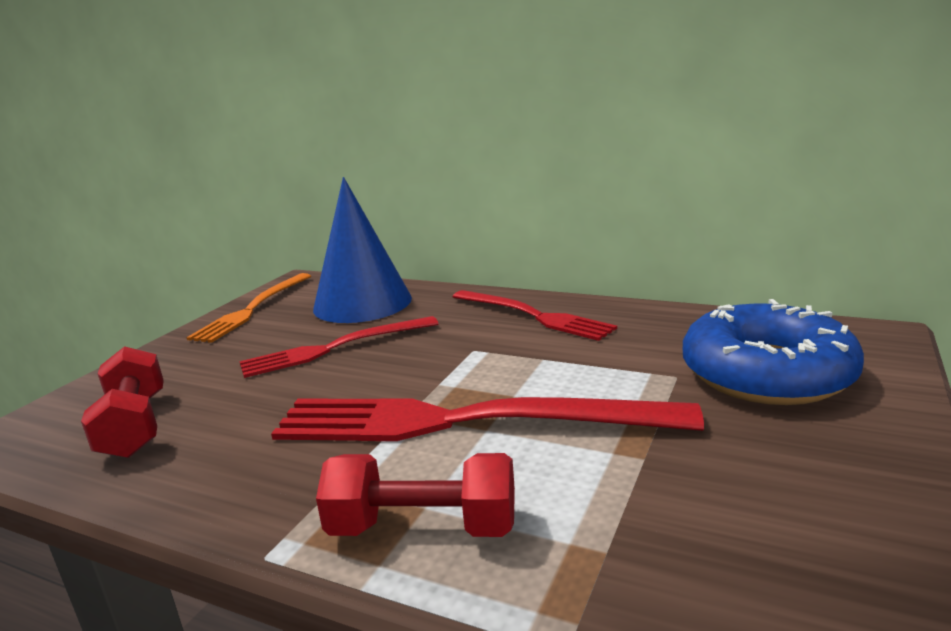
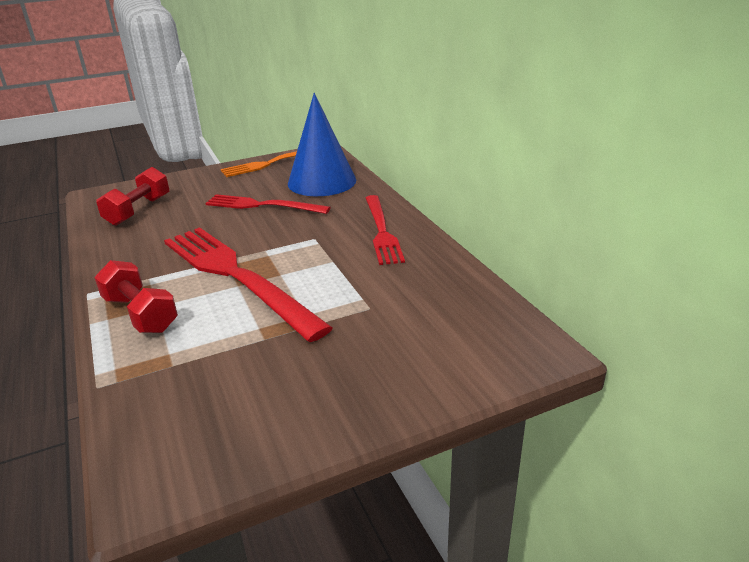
camera: 40 degrees right, 10 degrees up
(766, 373) = (415, 334): blue donut -> none

